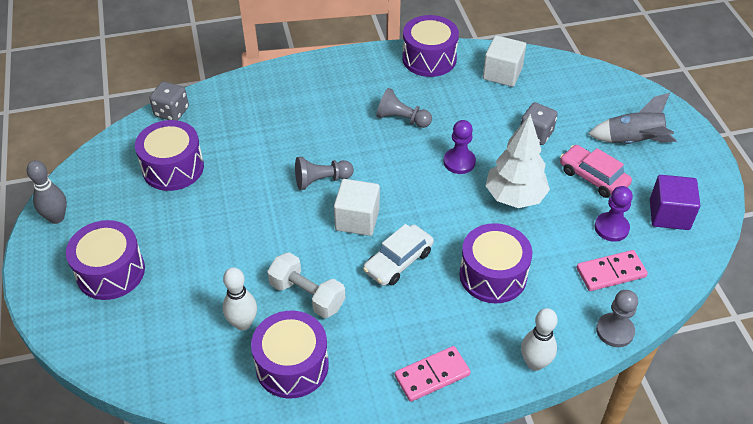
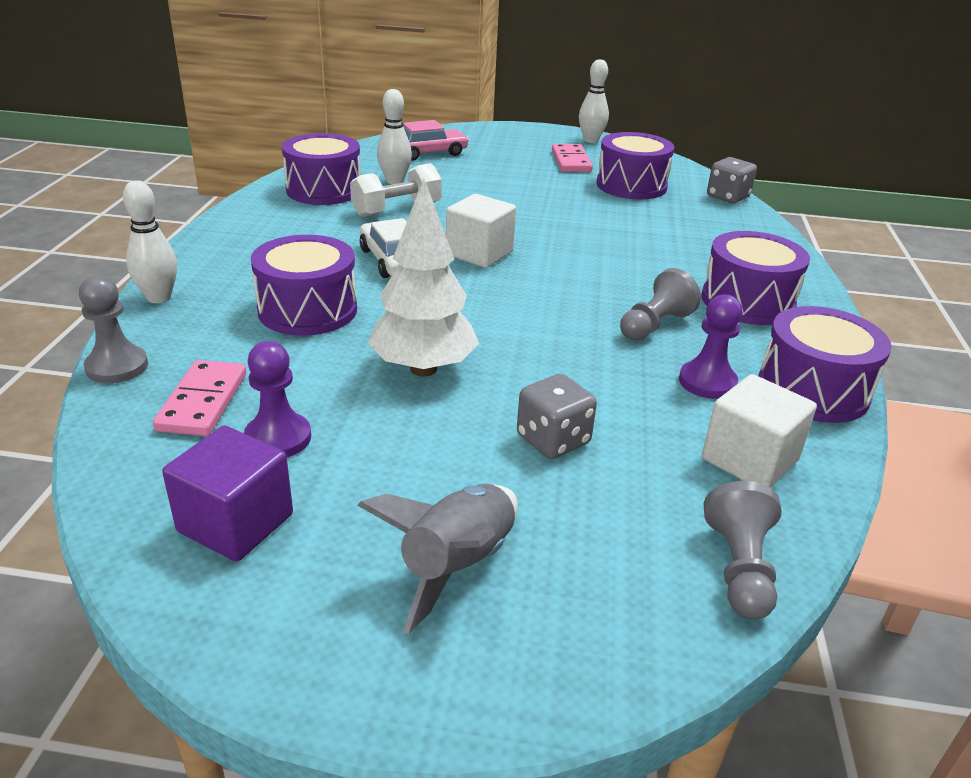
camera: 110 degrees right, 15 degrees down
(57, 218) = (590, 140): grey bowling pin -> white bowling pin
(110, 272) = (507, 149): purple drum -> purple drum (747, 301)
(321, 180) = (561, 248): grey pawn -> grey pawn (739, 568)
(432, 375) = (227, 242): pink domino -> pink domino (571, 161)
(459, 162) = (532, 345): purple pawn -> purple pawn (707, 382)
(593, 177) = (401, 465): pink car -> pink car (429, 153)

